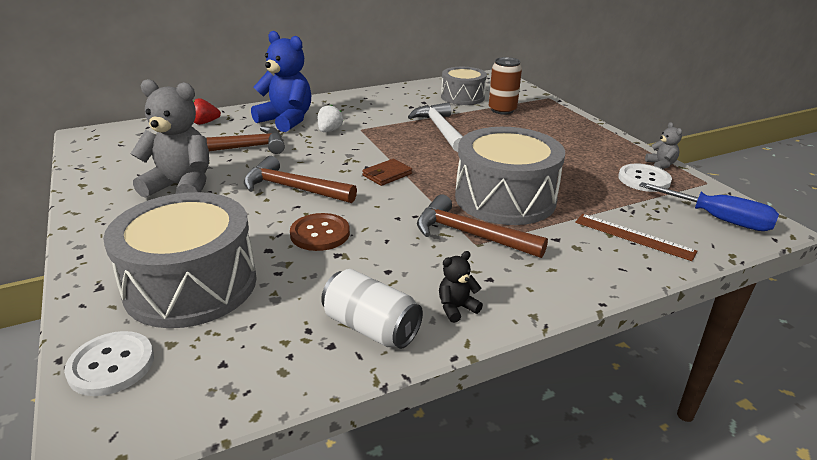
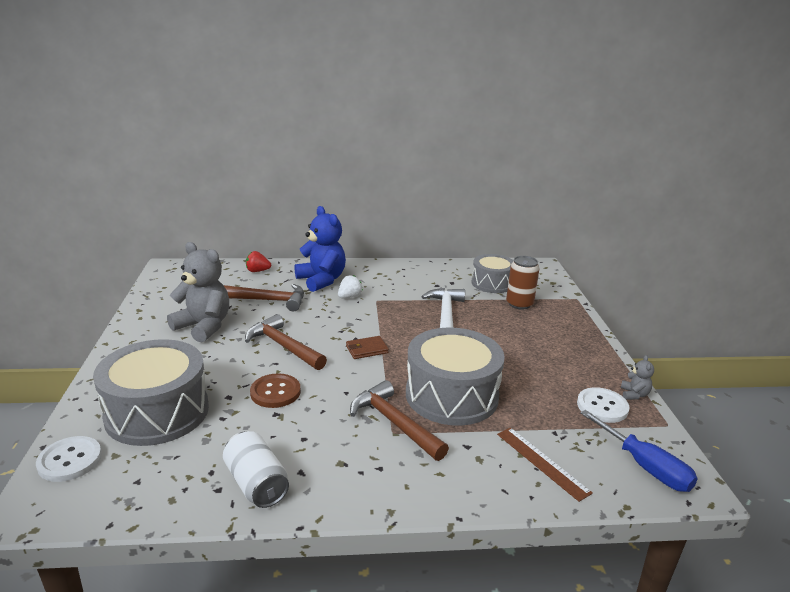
camera: 20 degrees right, 5 degrees down
(456, 308) = (333, 486): black teddy bear -> none

